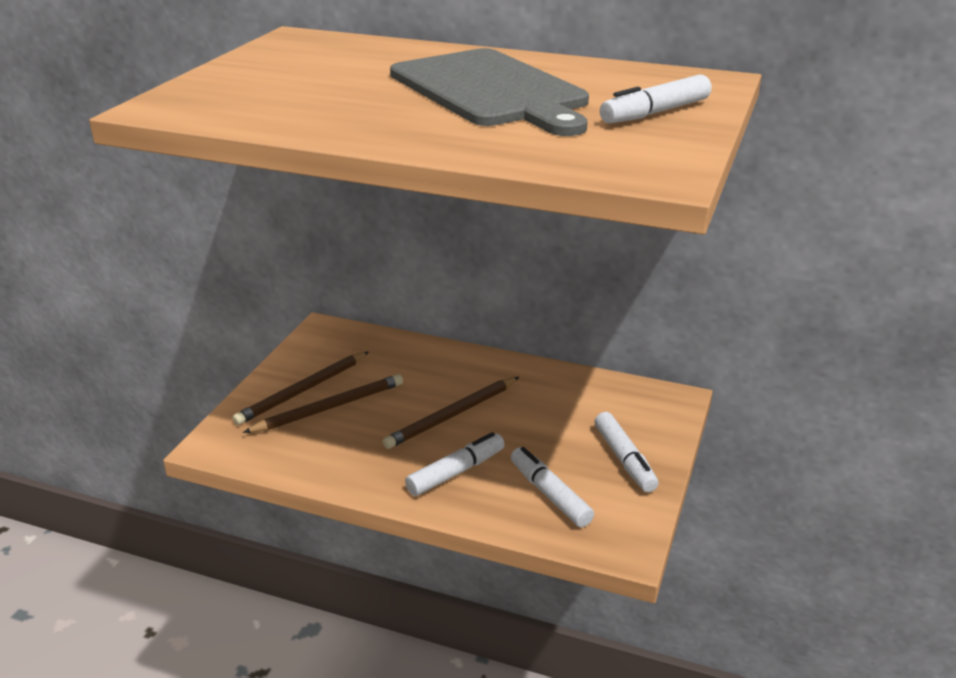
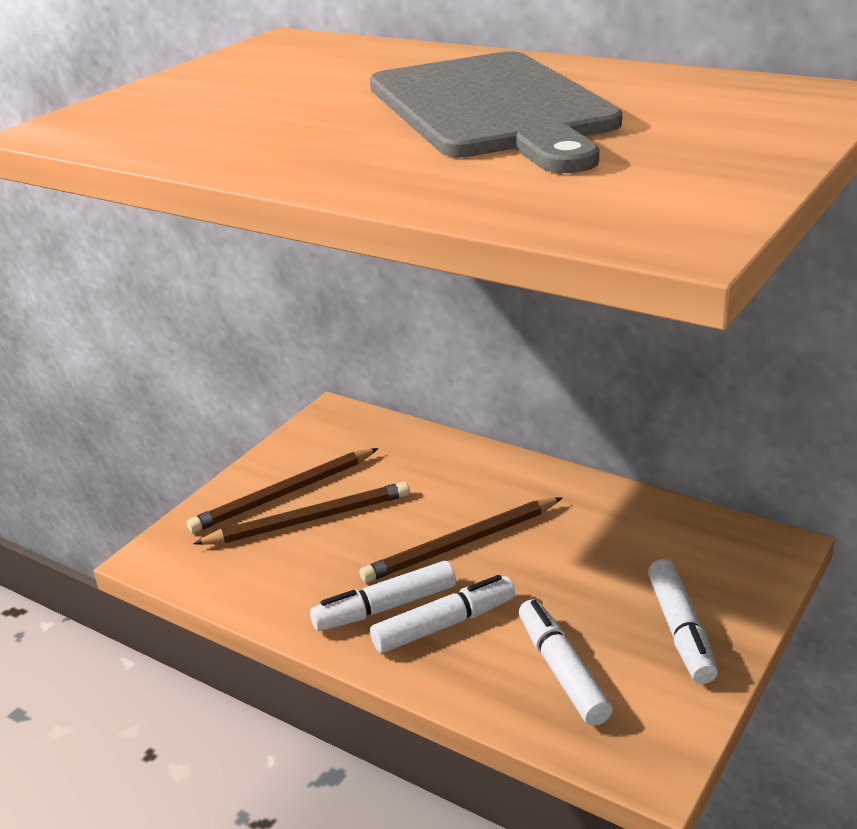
camera: 15 degrees right, 0 degrees up
(655, 113) = (713, 141): white marker -> white marker (385, 607)

